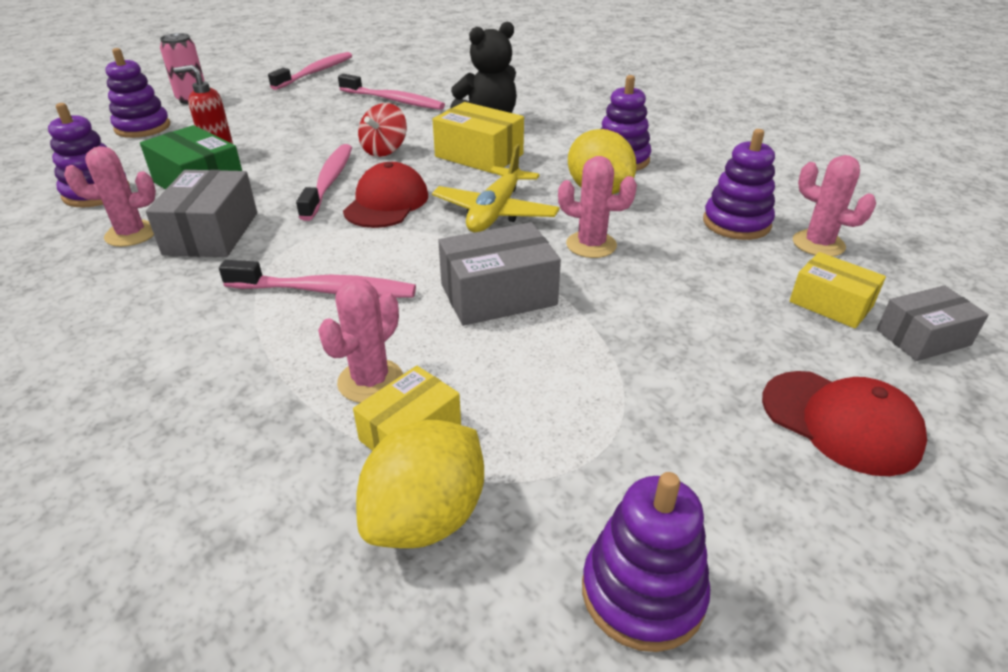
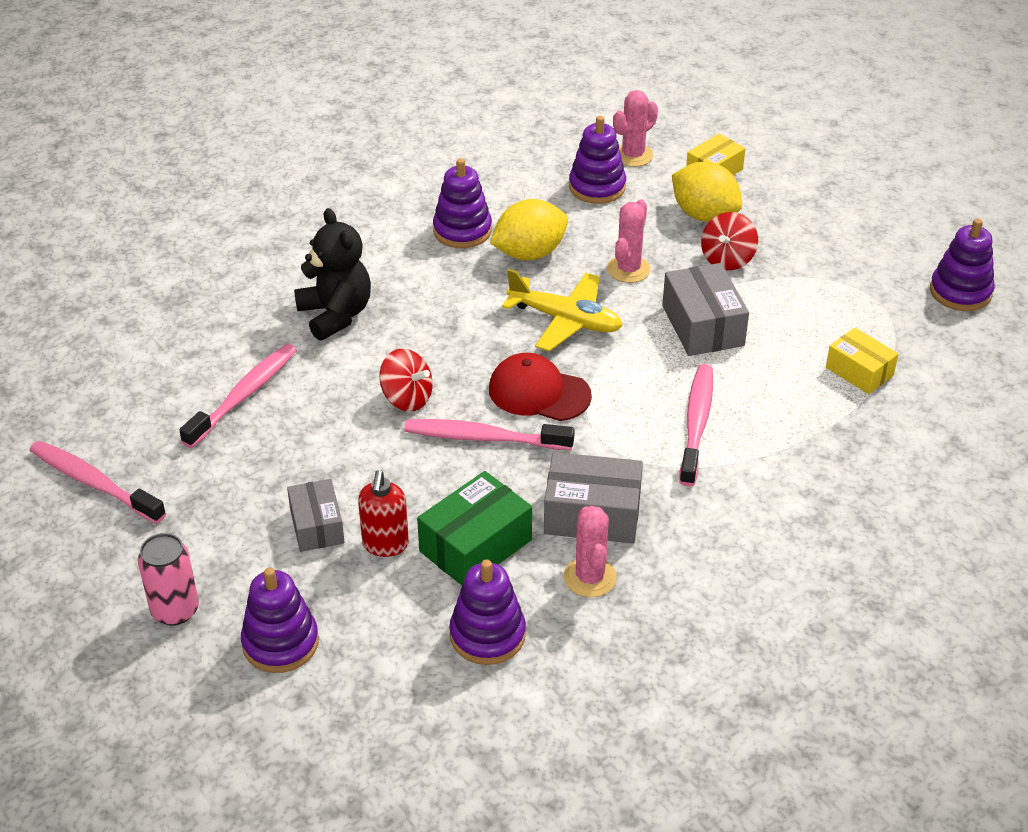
camera: 85 degrees left, 5 degrees up
(370, 381) = (810, 392): pink cactus -> none
(426, 517) = (925, 364): yellow lemon -> yellow lemon (704, 215)
(479, 155) = (435, 325): yellow box -> none
(637, 314) = (727, 259): none -> red spinning top
(840, 422) = (833, 199): red cap -> none
(923, 337) = (751, 146): grey box -> grey box (317, 526)

